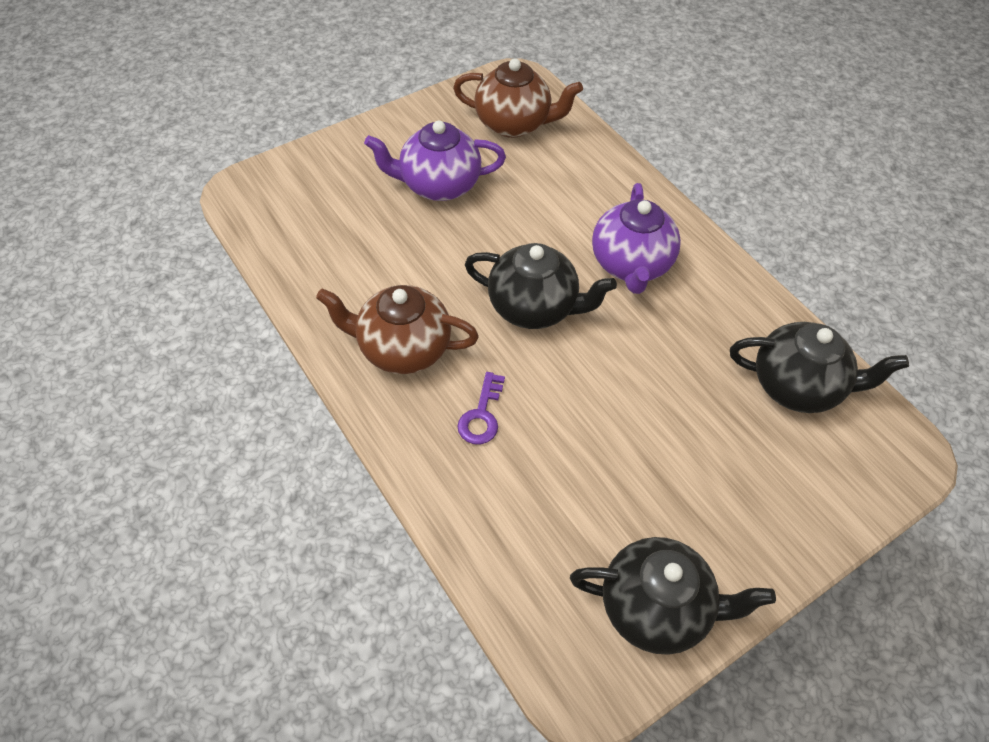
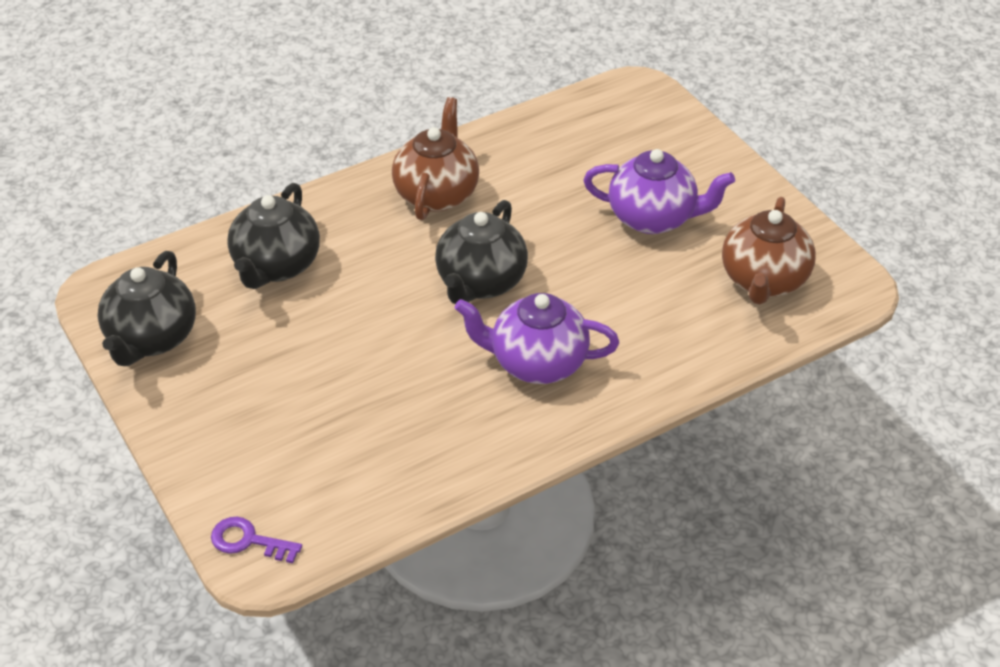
camera: 95 degrees right, 10 degrees down
(438, 185) = (654, 218): purple teapot -> purple teapot turned 105 degrees clockwise
(482, 415) = (357, 242): purple key -> purple key (249, 541)
(797, 386) = (359, 481): black teapot -> black teapot (276, 266)

